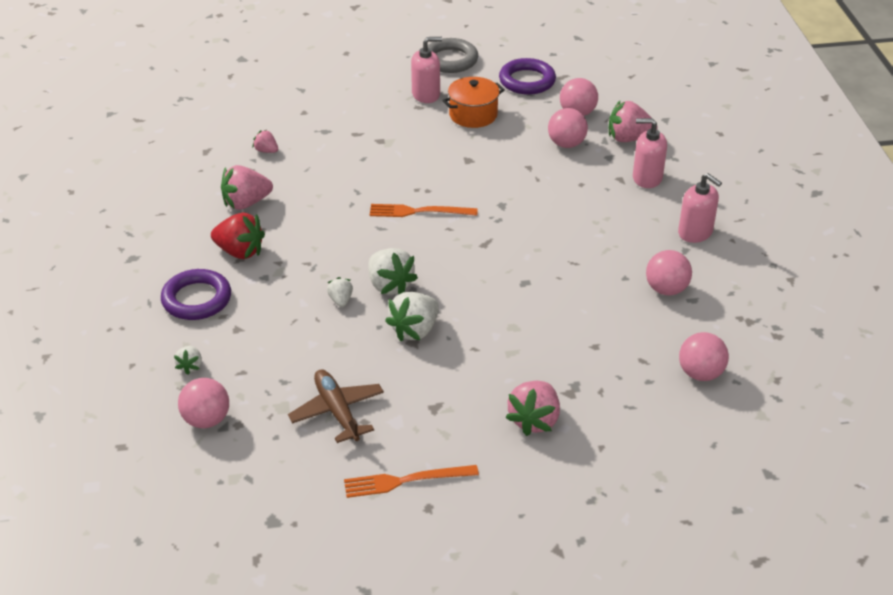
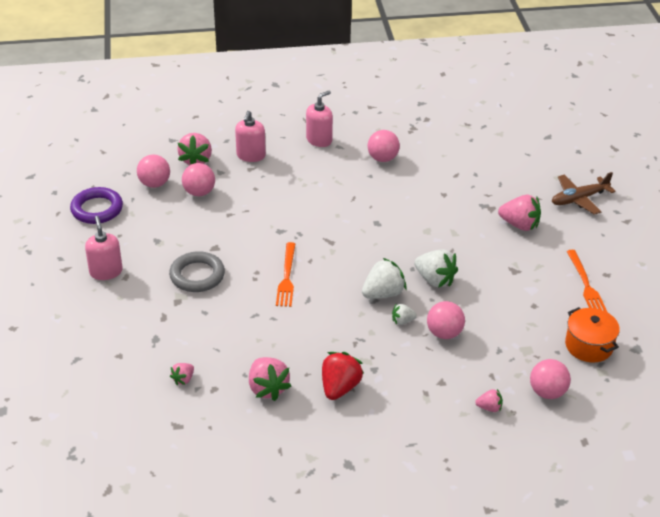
camera: 90 degrees left, 0 degrees up
(190, 366) = (489, 408): white strawberry -> pink strawberry
(196, 299) = (405, 411): purple ring -> none
(337, 411) = (526, 319): brown plane -> brown plane (579, 199)
(450, 60) = (48, 255): grey ring -> grey ring (197, 275)
(473, 115) = (146, 243): orange pot -> orange pot (589, 346)
(700, 373) = (466, 152): pink ball -> pink ball (444, 333)

